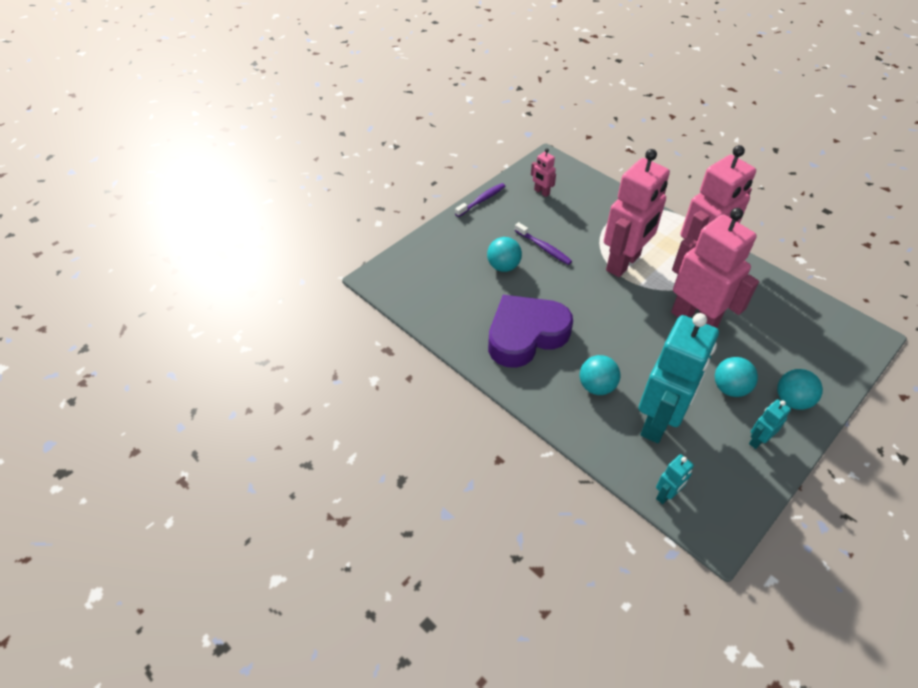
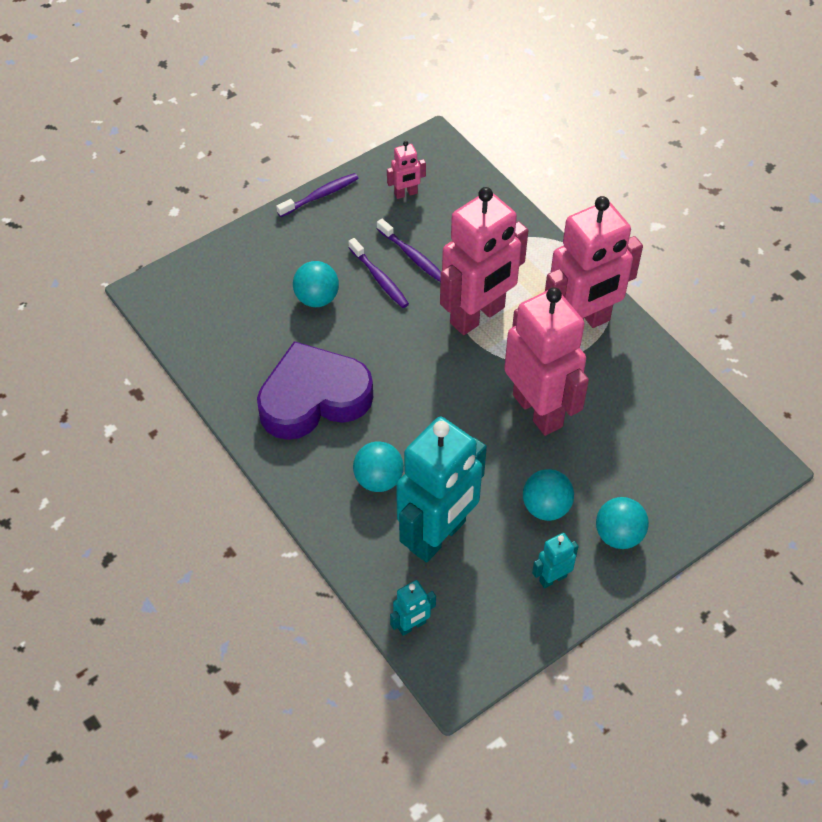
camera: 10 degrees right, 5 degrees up
(541, 192) = (406, 194): pink robot -> pink robot turned 75 degrees counterclockwise
(561, 230) = (412, 256): none -> purple toothbrush

